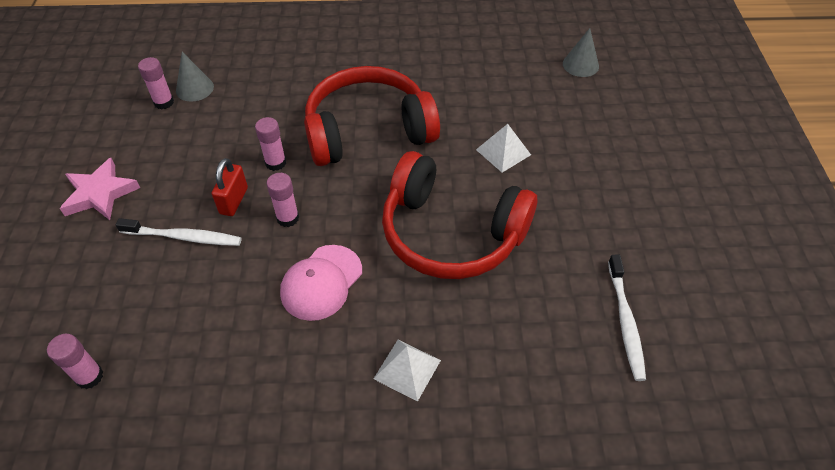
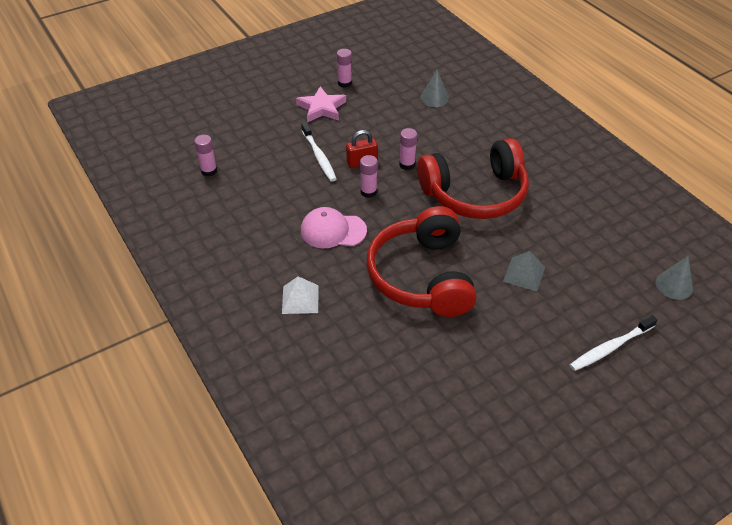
camera: 60 degrees right, 5 degrees down
(164, 102) = (410, 93): pink glue stick -> pink glue stick (344, 83)
(368, 131) = (475, 193): red headphones -> red headphones turned 120 degrees clockwise
(503, 152) = (524, 274): white pyramid -> grey pyramid
(625, 321) = (421, 405): white toothbrush -> white toothbrush (610, 347)

